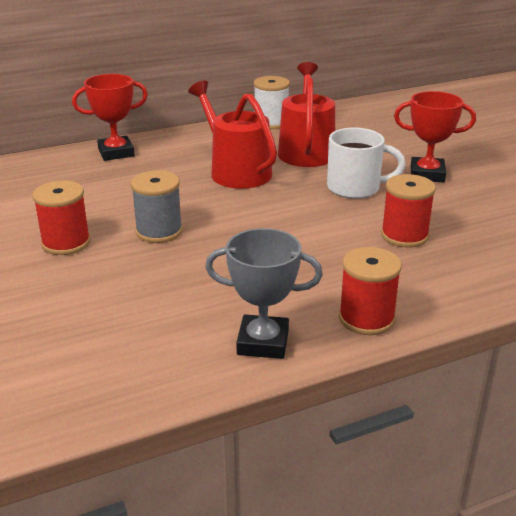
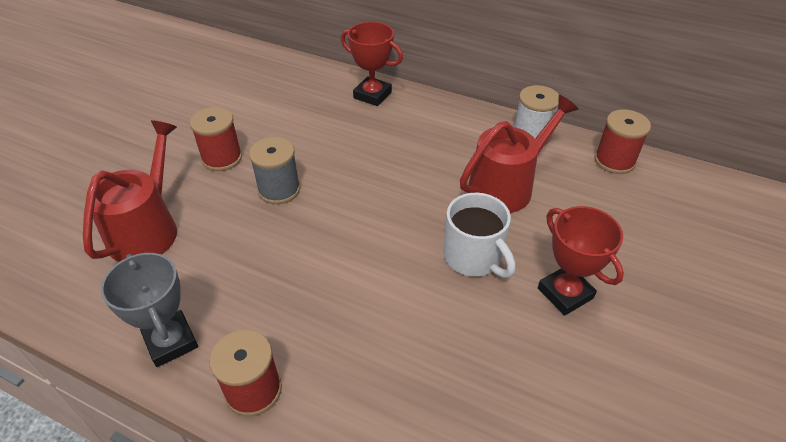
camera: 50 degrees right, 15 degrees up
(236, 171) = (417, 170): red watering can -> red watering can (147, 229)
(404, 236) = (420, 341): red spool -> red spool (614, 161)

